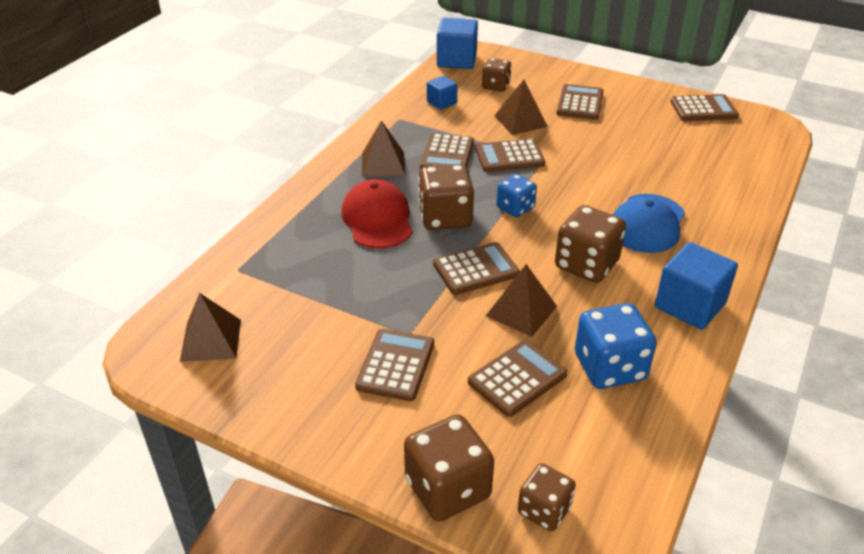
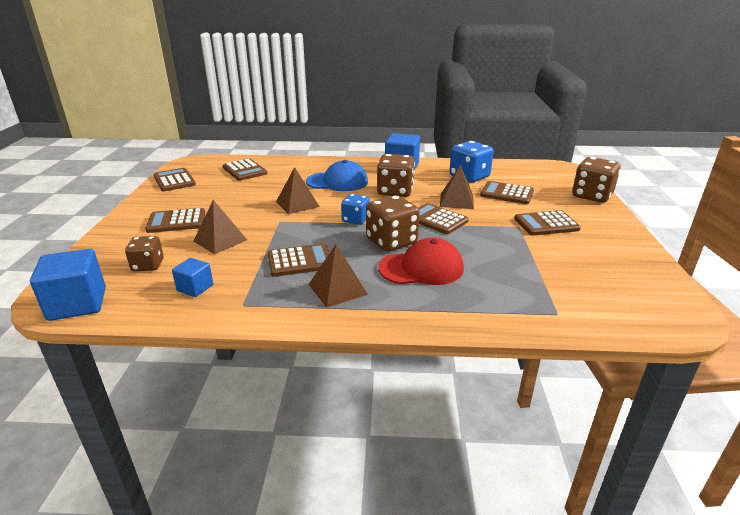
camera: 115 degrees left, 10 degrees down
(210, 340) = (631, 294): brown pyramid -> brown pyramid (297, 204)
(377, 219) = (421, 268): red cap -> red cap turned 150 degrees counterclockwise
(509, 157) = (285, 234): brown calculator -> brown calculator (244, 170)
(544, 510) = (567, 178): brown dice -> none

